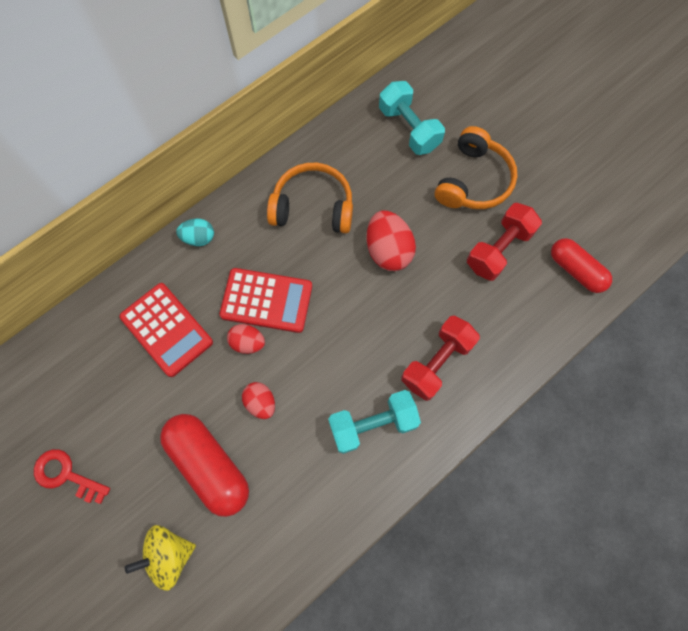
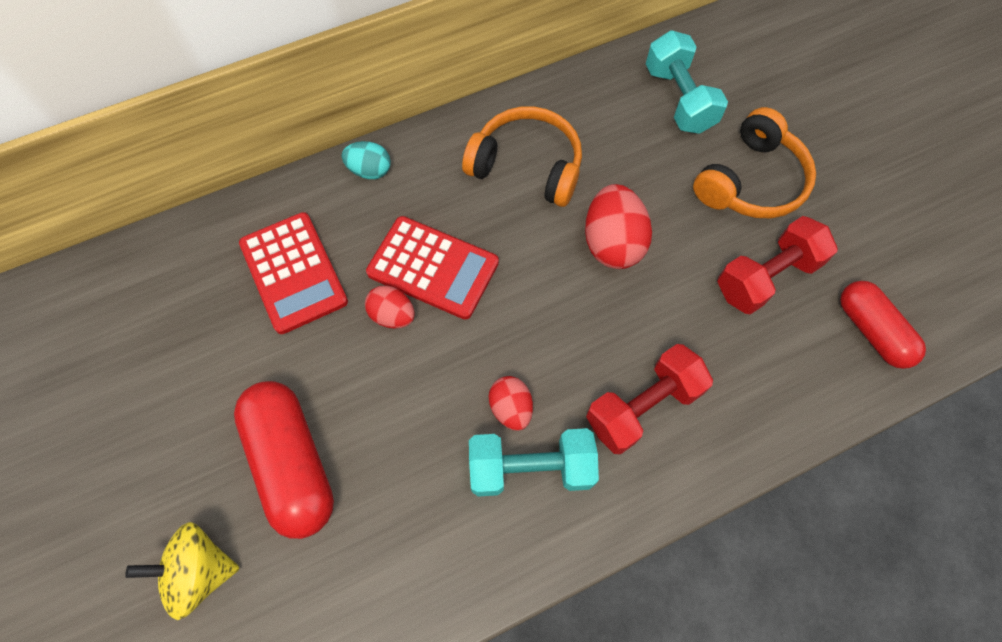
camera: 15 degrees right, 5 degrees down
(66, 475) = (105, 425): red key -> none
(261, 403) = (386, 398): red egg -> red egg (511, 408)

